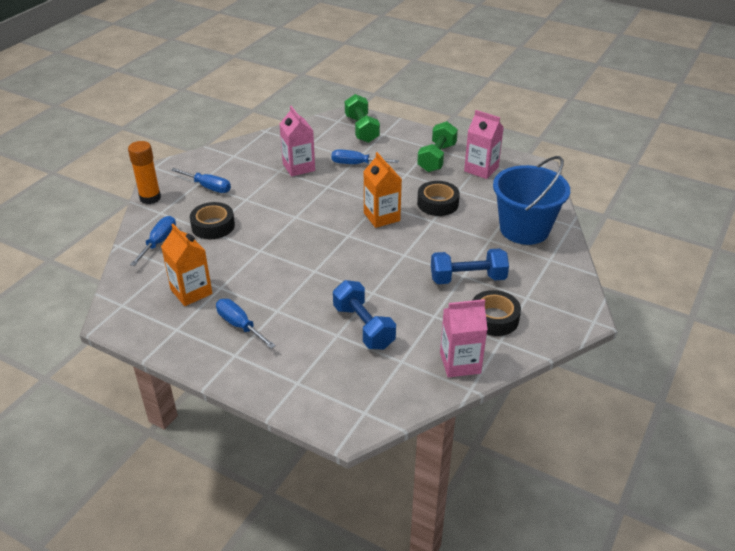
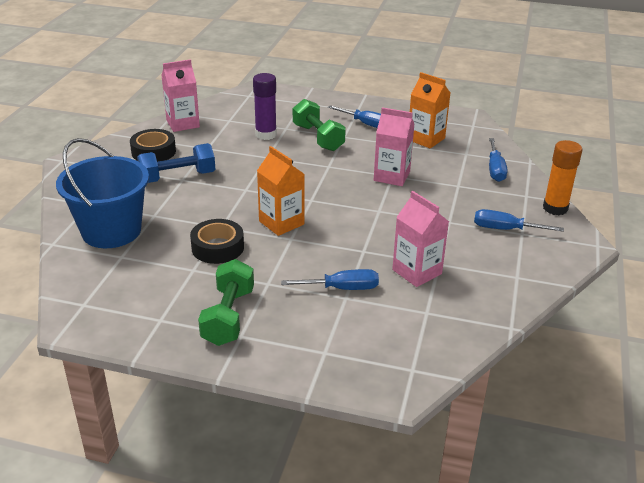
camera: 165 degrees right, 5 degrees down
(213, 226) = (458, 190): black tape -> none
(361, 129) = (363, 356): green dumbbell -> green dumbbell (318, 138)
(363, 327) = (266, 134): blue dumbbell -> purple glue stick
(481, 169) = (160, 306): pink carton -> pink carton (391, 176)

